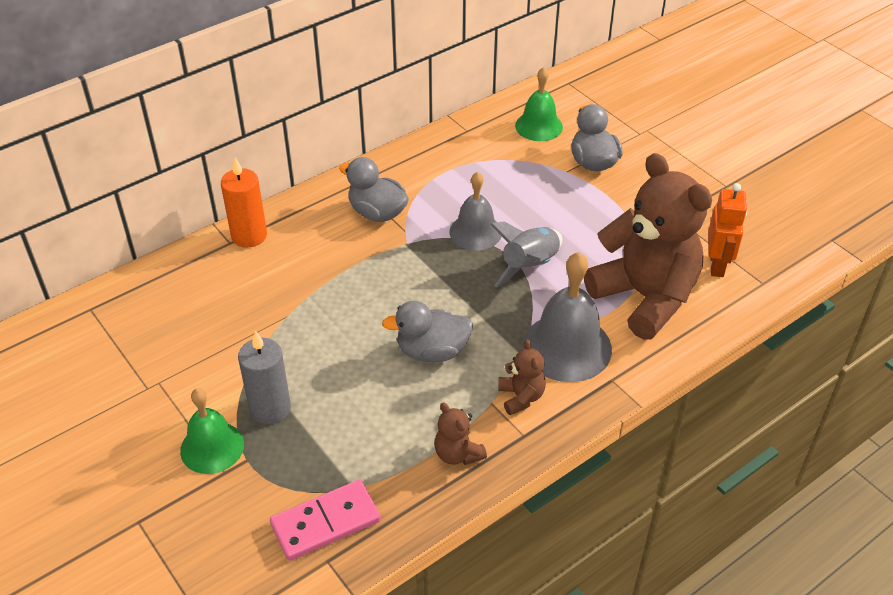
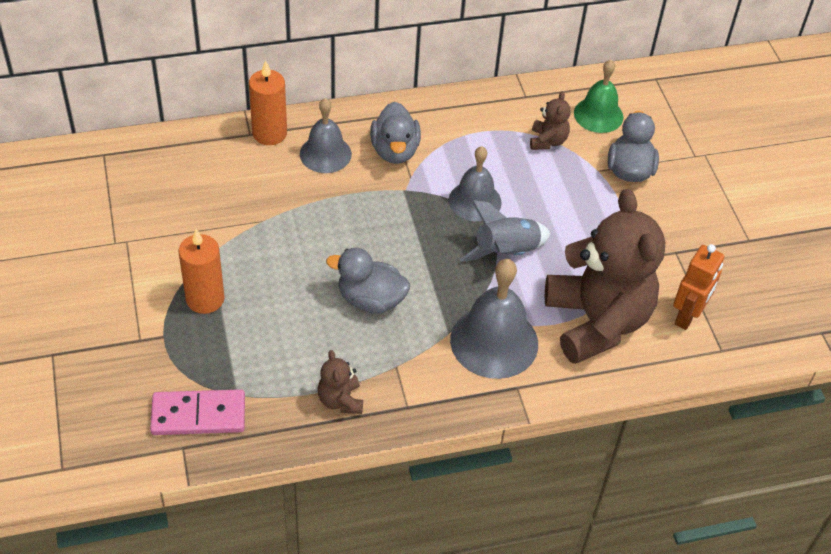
camera: 20 degrees right, 5 degrees up
(212, 447) = (141, 314): green bell -> none
(270, 408) = (205, 299): grey candle -> orange candle
(313, 236) = (325, 154): none -> grey bell
(377, 213) = (395, 151): grey duck -> grey duck turned 150 degrees counterclockwise
(521, 397) = (425, 371): brown teddy bear -> brown teddy bear (547, 141)

